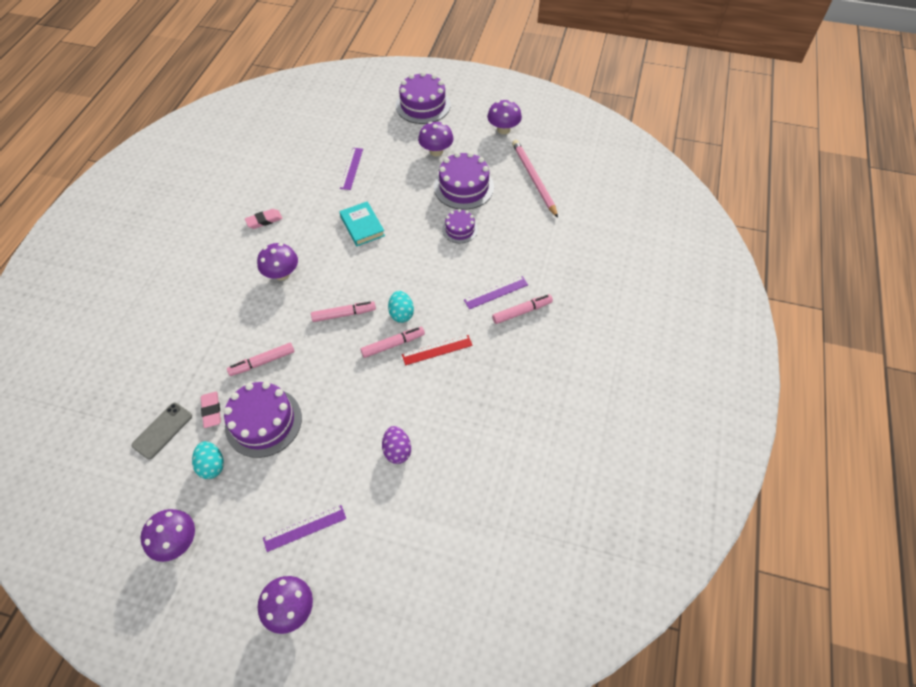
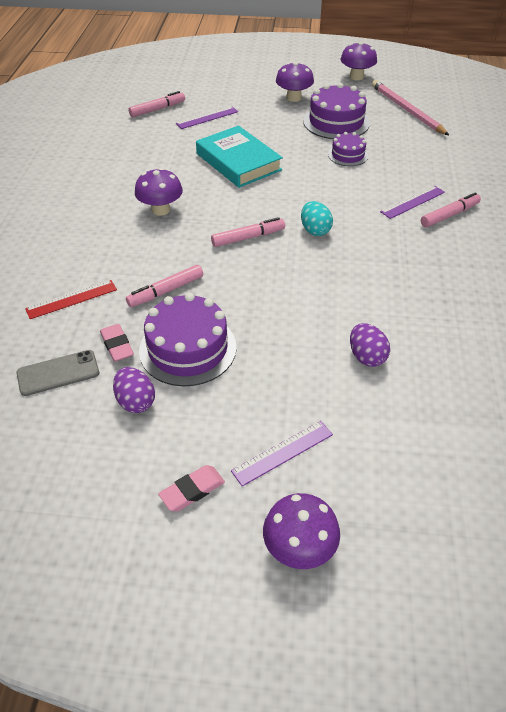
camera: 10 degrees left, 10 degrees down
(162, 430) = (58, 373): grey phone -> grey phone turned 45 degrees clockwise
(177, 541) = (114, 492): purple mushroom -> none
(212, 465) = (136, 401): turquoise egg -> purple egg
(264, 220) = (123, 167): pink eraser -> pink eraser (192, 490)
(351, 168) = (207, 118): purple ruler -> purple ruler turned 60 degrees clockwise
(362, 226) = (238, 162): turquoise book -> turquoise book, size x1.51
(393, 345) = (317, 258): pink marker -> pink marker (157, 109)
(423, 105) = (264, 65): purple cake -> none
(437, 350) = (370, 257): red ruler -> red ruler (71, 299)

